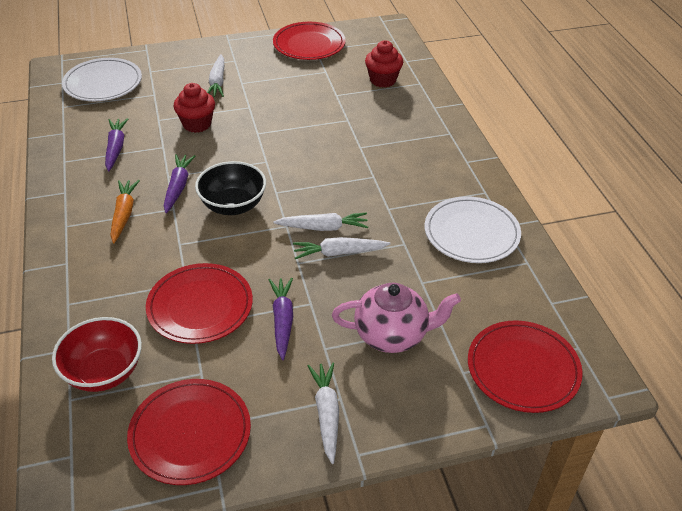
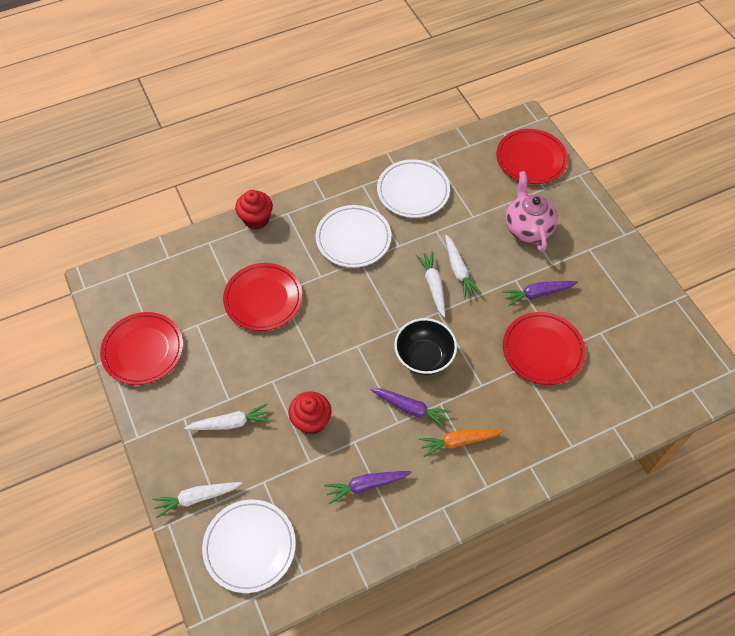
camera: 100 degrees left, 15 degrees up
(104, 372) = (623, 394): red bowl -> none
(178, 187) = (411, 408): purple carrot -> purple carrot turned 150 degrees counterclockwise
(190, 434) = (648, 325): red plate -> red plate (263, 299)
(326, 414) = (603, 254): white carrot -> white carrot (197, 498)
(383, 80) = (207, 272): red cupcake -> red cupcake (256, 219)
(405, 175) = (353, 238): none -> white plate

